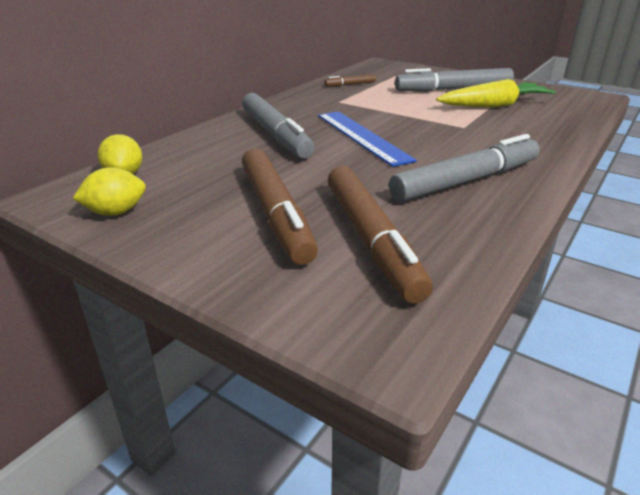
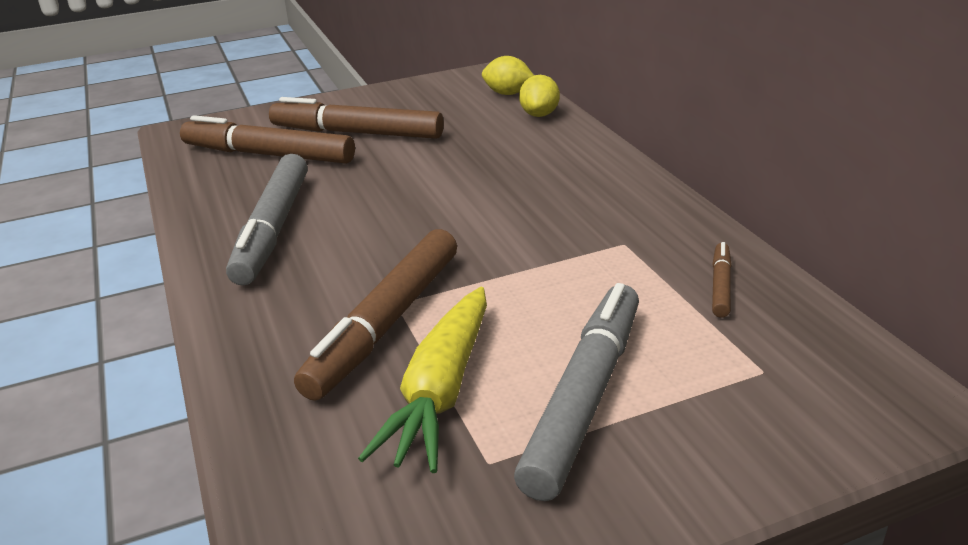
camera: 125 degrees right, 0 degrees up
(116, 212) = (440, 87): yellow lemon -> yellow lemon (539, 114)
(275, 134) = (530, 167): grey marker -> none
(362, 136) = (459, 214): blue ruler -> none
(480, 124) = (386, 323): none -> brown marker

